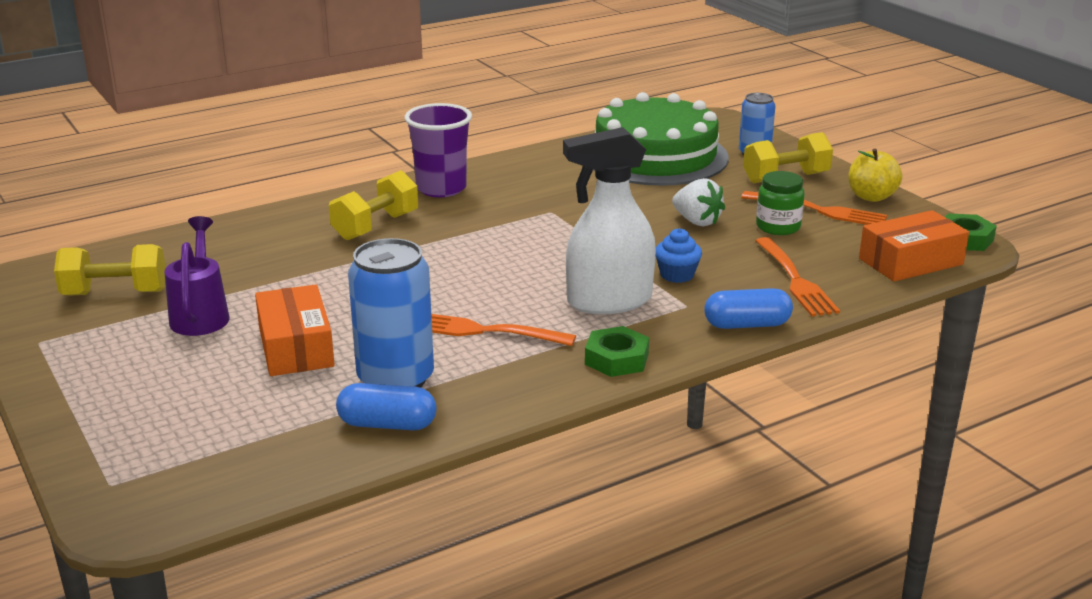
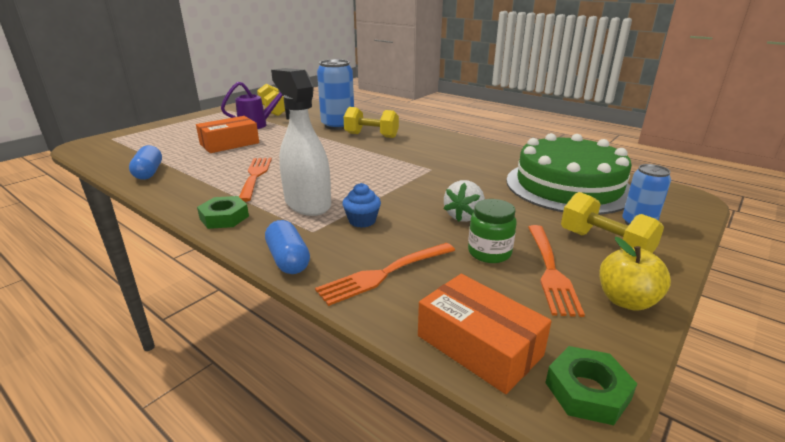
camera: 70 degrees right, 0 degrees up
(395, 379) = (197, 166): blue can -> blue can (338, 125)
(441, 188) = (434, 140): purple cup -> none

